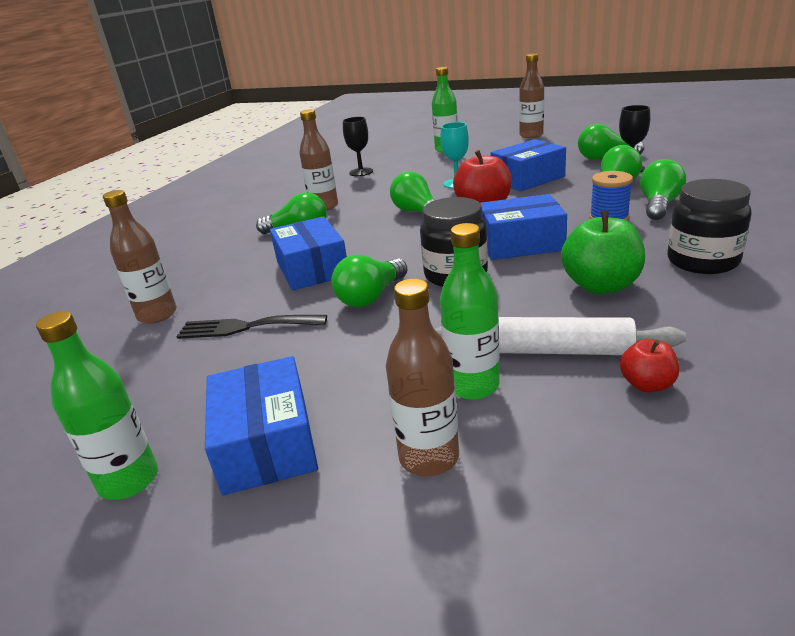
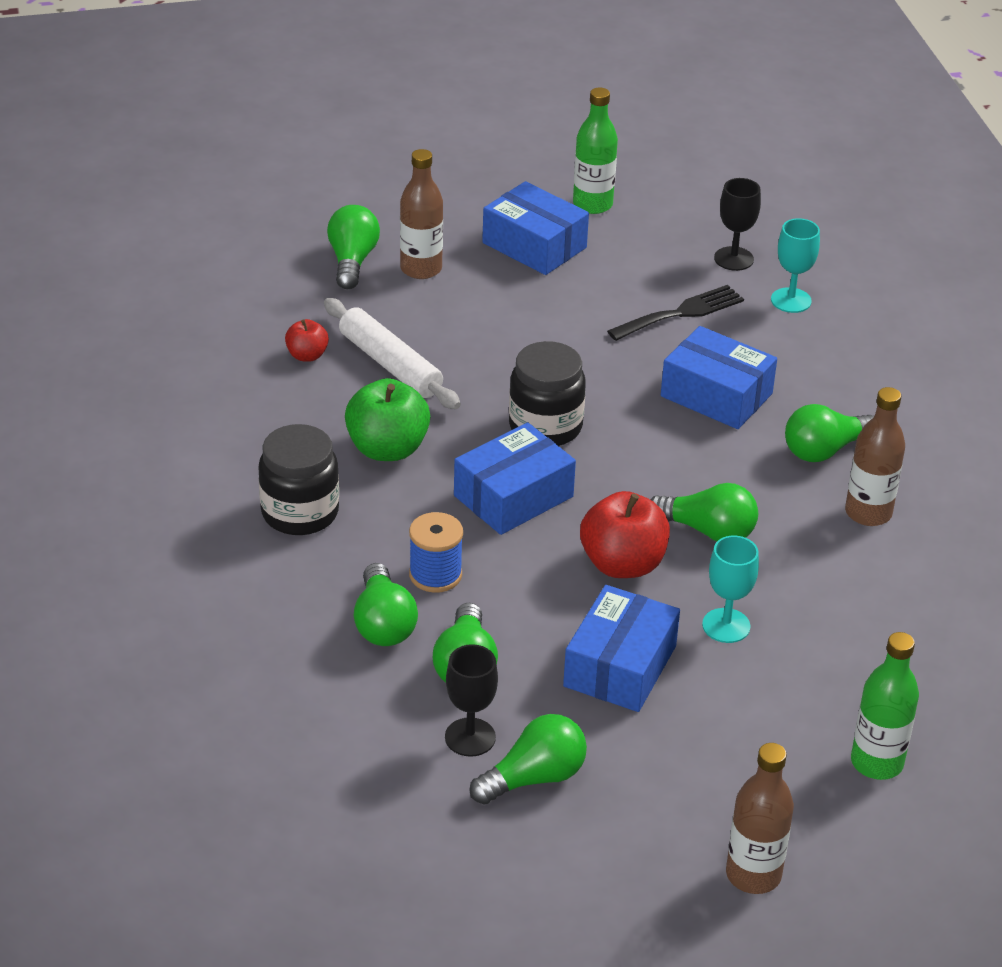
camera: 140 degrees right, 10 degrees up
(157, 315) = (791, 300): brown bottle -> turquoise goblet
(361, 172) = (944, 631): black goblet -> black goblet (733, 259)
(371, 297) = (603, 376): green light bulb -> green light bulb (352, 261)
(473, 385) = (431, 320): green bottle -> none
(552, 351) = (390, 364): white rolling pin -> white rolling pin turned 75 degrees clockwise

